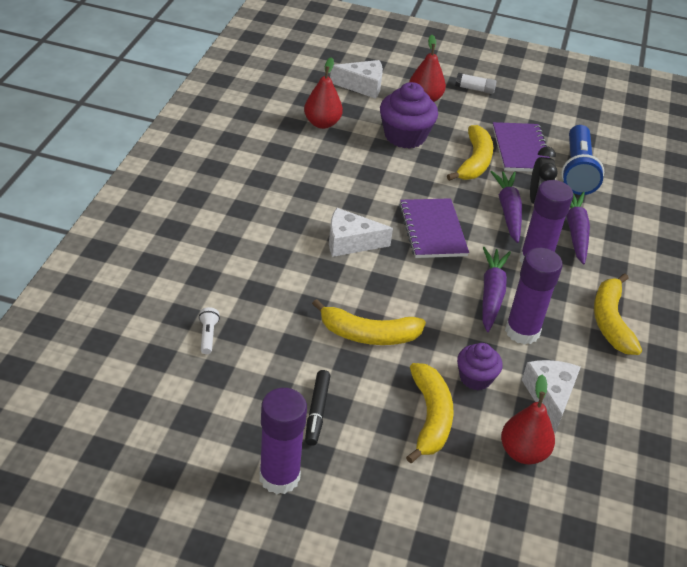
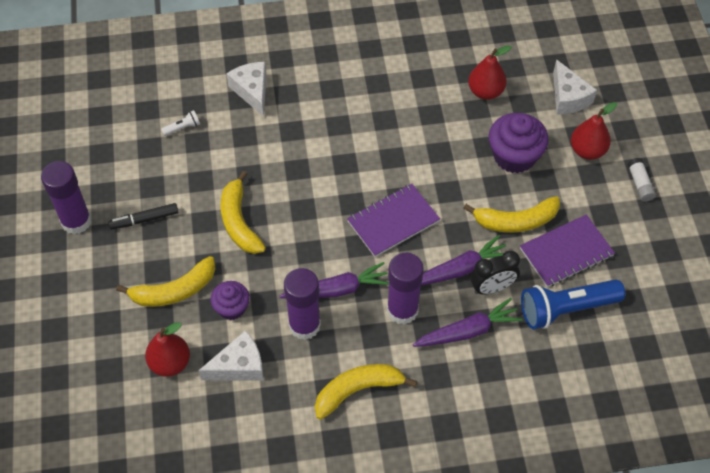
camera: 70 degrees right, 15 degrees up
(350, 242) = (339, 171): white cheese -> white cheese (252, 91)

